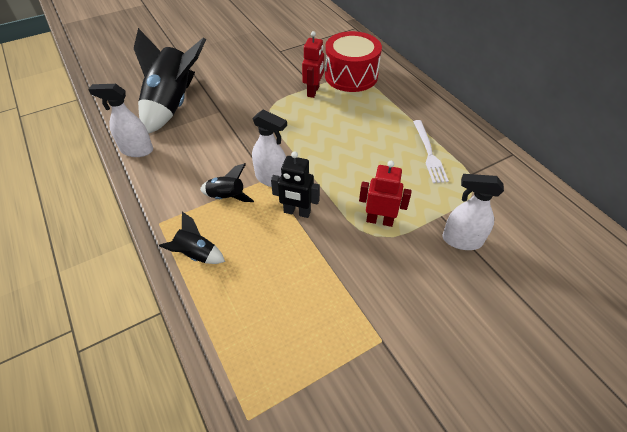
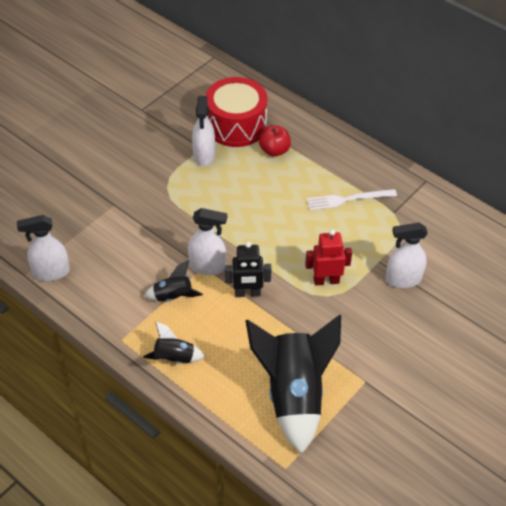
camera: 20 degrees left, 0 degrees up
(173, 105) = (57, 209): black rocket -> black rocket (293, 394)
(313, 91) = (204, 155): red robot -> white spray bottle
(376, 100) = (274, 150): none -> red apple
(429, 153) = (348, 199): white fork -> white fork turned 105 degrees clockwise

